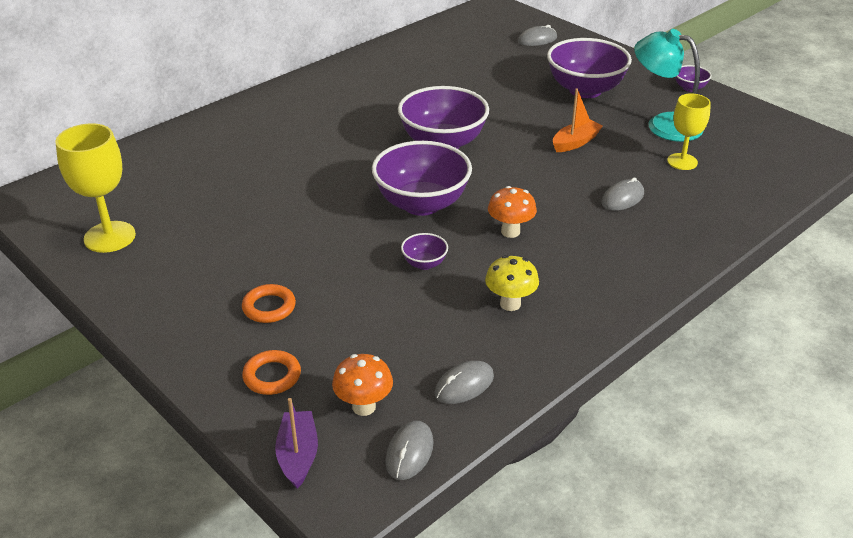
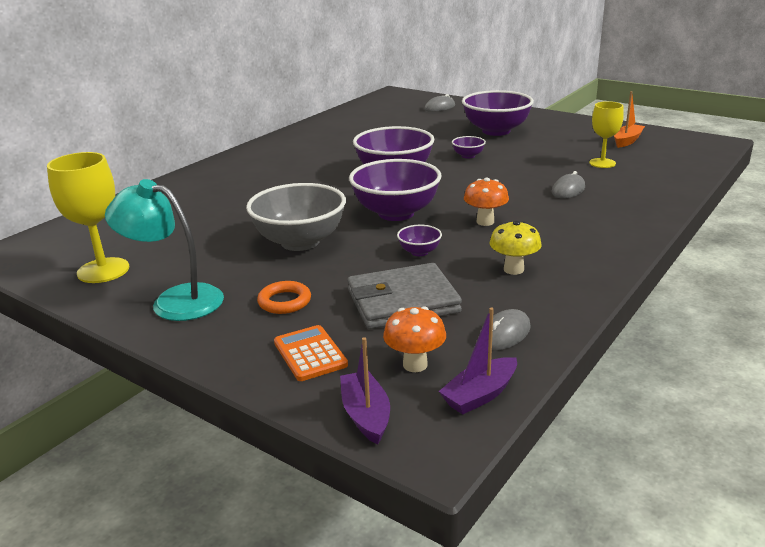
camera: 10 degrees left, 10 degrees down
(272, 376) = (310, 354): orange ring -> orange calculator
(309, 229) = (300, 242): none -> grey bowl
(382, 327) = (403, 301): none -> grey wallet
(409, 452) = (480, 395): grey mouse -> purple boat
(575, 142) = (507, 161): orange boat -> orange boat (627, 141)
(663, 124) = (572, 144): turquoise lamp -> turquoise lamp (175, 300)
(690, 88) = (579, 122): purple bowl -> purple bowl (468, 156)

